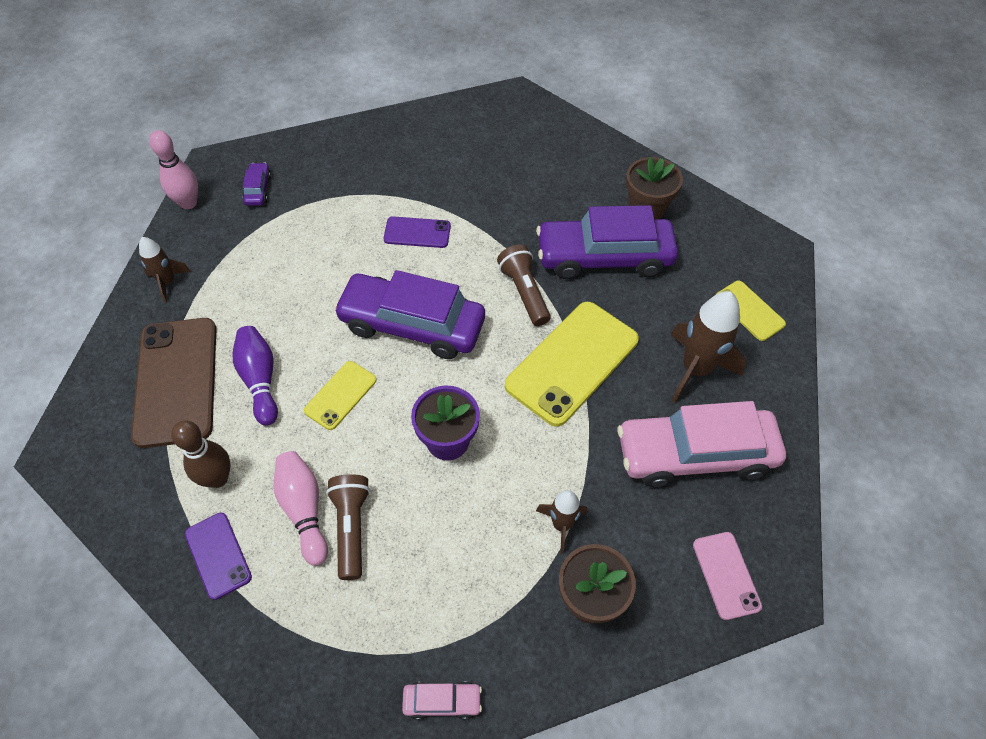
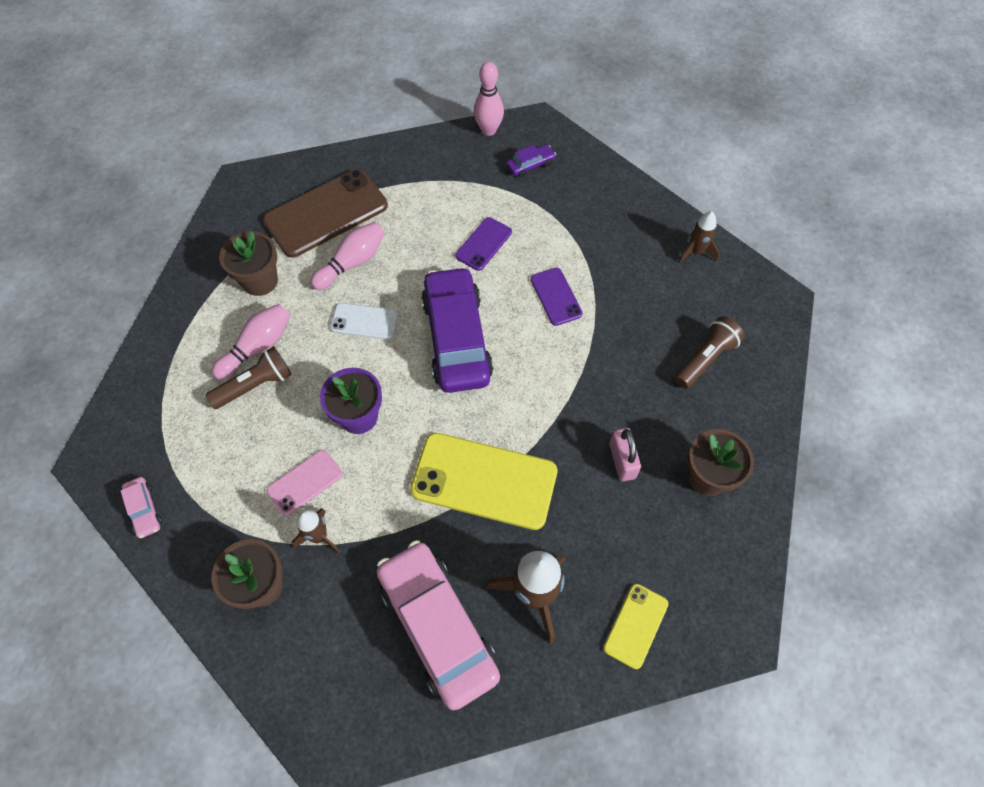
camera: 65 degrees right, 5 degrees up
(168, 282) = (407, 160): brown rocket -> brown rocket (695, 252)
(217, 478) = (260, 281): brown bowling pin -> brown flower pot
(218, 555) = (202, 313): purple phone -> purple phone (483, 244)
(260, 380) = (352, 263): purple bowling pin -> pink bowling pin
(340, 395) = (364, 321): yellow phone -> white phone
(524, 292) = (539, 409): brown flashlight -> brown flashlight (705, 359)
(604, 257) = (622, 461): purple car -> pink padlock
(726, 575) = (326, 696): pink phone -> pink phone (305, 482)

